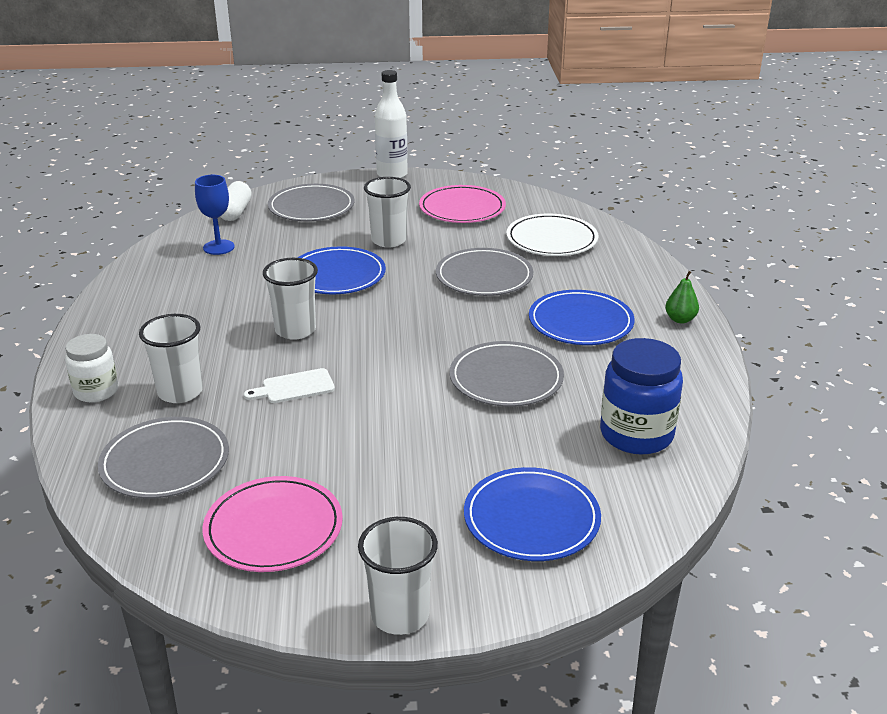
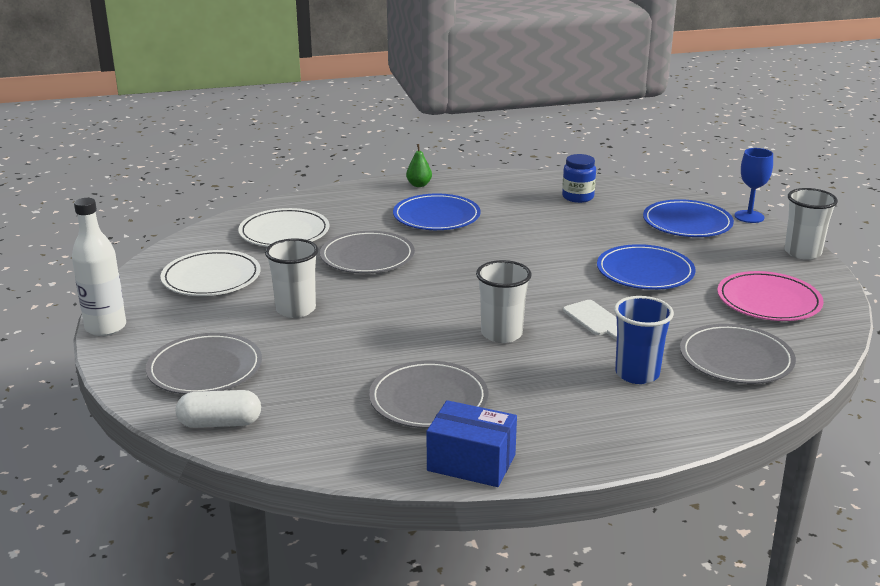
camera: 100 degrees left, 5 degrees down
(96, 391) = (665, 421): white jar -> none
(117, 295) = (471, 462): none -> blue box
(180, 392) = (637, 374): white cup -> blue cup
(218, 247) = (328, 415): blue goblet -> blue goblet (749, 216)
(337, 275) = (383, 328): blue plate -> blue plate (645, 272)
(462, 208) = (211, 278): pink plate -> white plate
(506, 378) = (533, 238): grey plate -> grey plate (428, 399)
(636, 434) = (578, 197): blue jar -> blue jar, size x0.63

